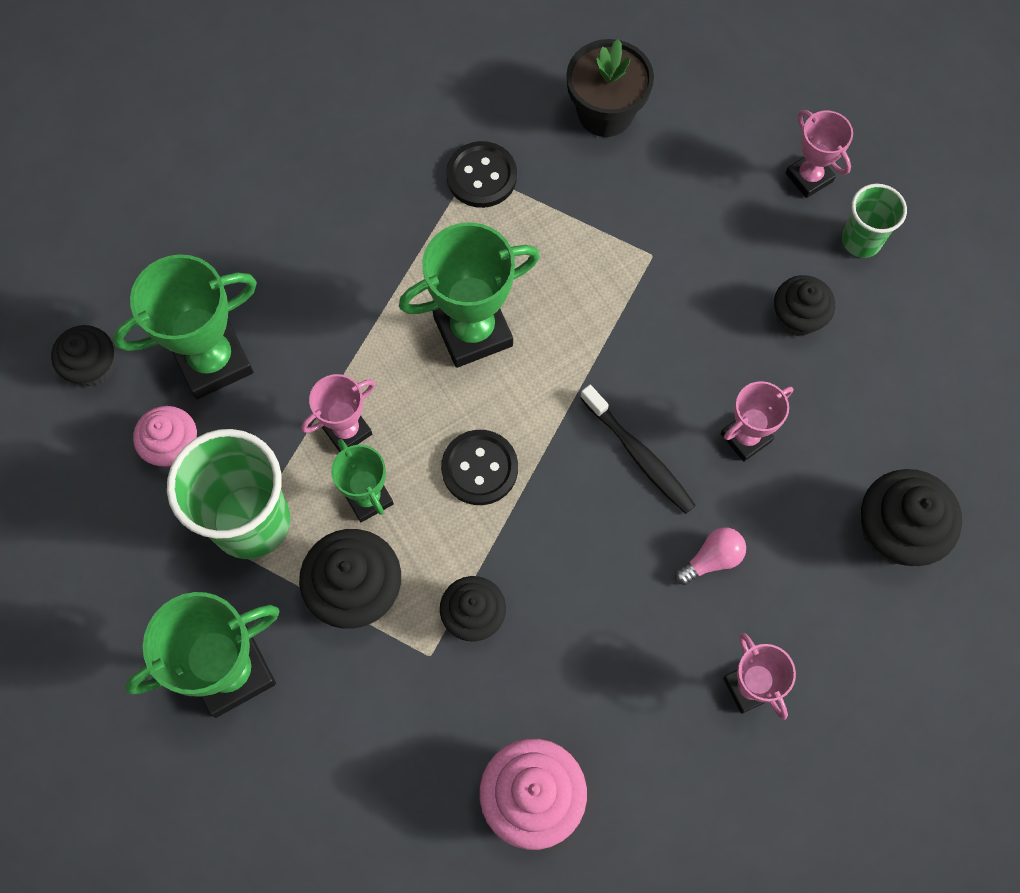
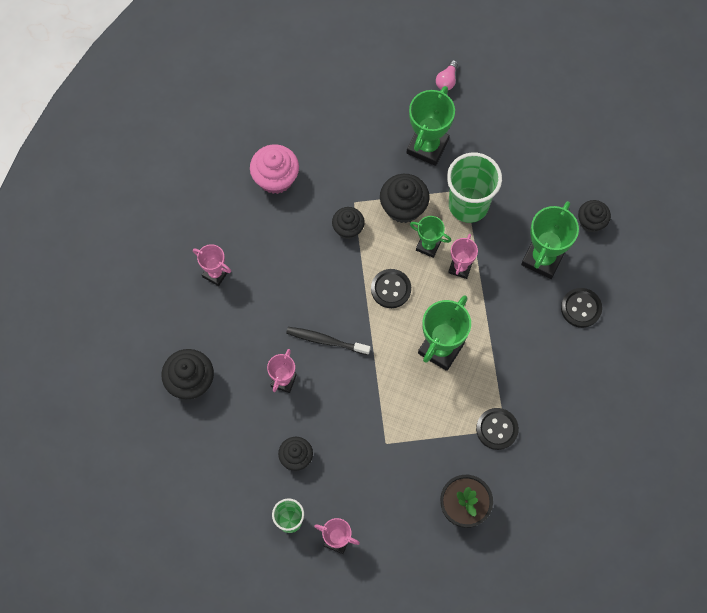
camera: 145 degrees right, 0 degrees up
(173, 447) = (526, 212): pink cupcake -> none
(224, 255) = (581, 308): none -> black button
(711, 559) = (264, 316): pink light bulb -> pink light bulb (447, 80)

